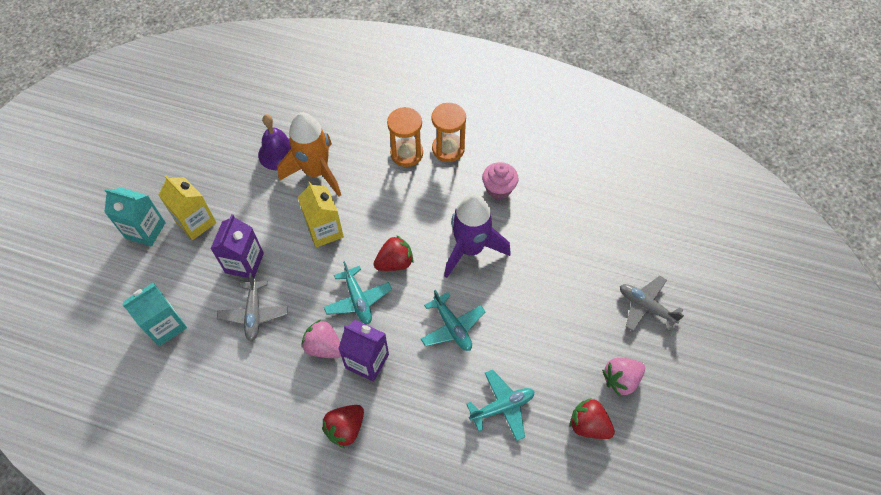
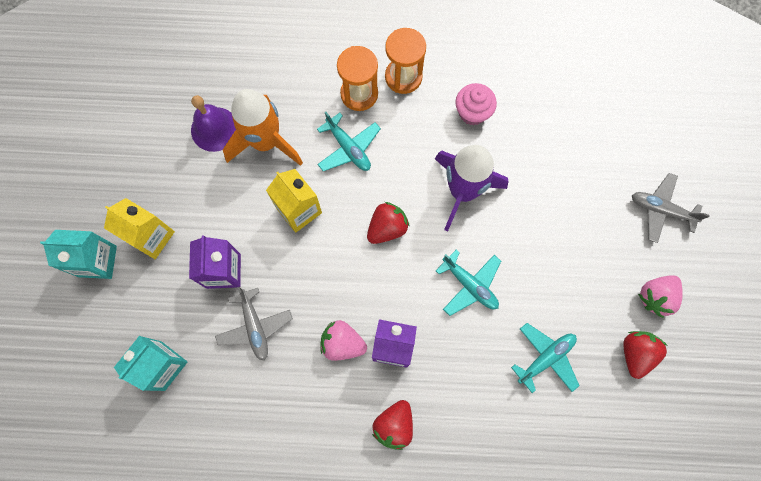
camera: 15 degrees left, 15 degrees up
(358, 300) = (361, 281): turquoise plane -> turquoise plane (348, 148)
(588, 425) = (636, 353): red strawberry -> red strawberry turned 90 degrees clockwise

